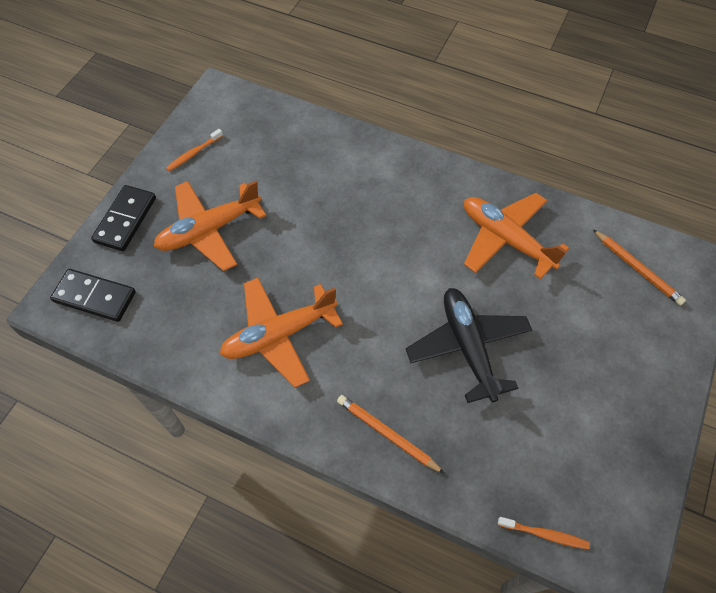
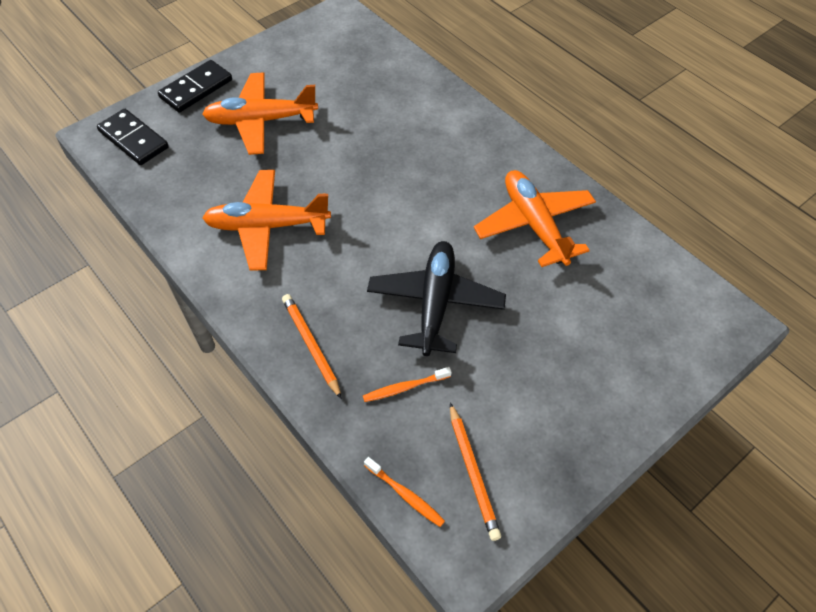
camera: 25 degrees right, 5 degrees down
(193, 153) = (286, 55): orange toothbrush -> orange toothbrush (405, 387)
(637, 269) = (658, 301): orange pencil -> orange pencil (472, 473)

